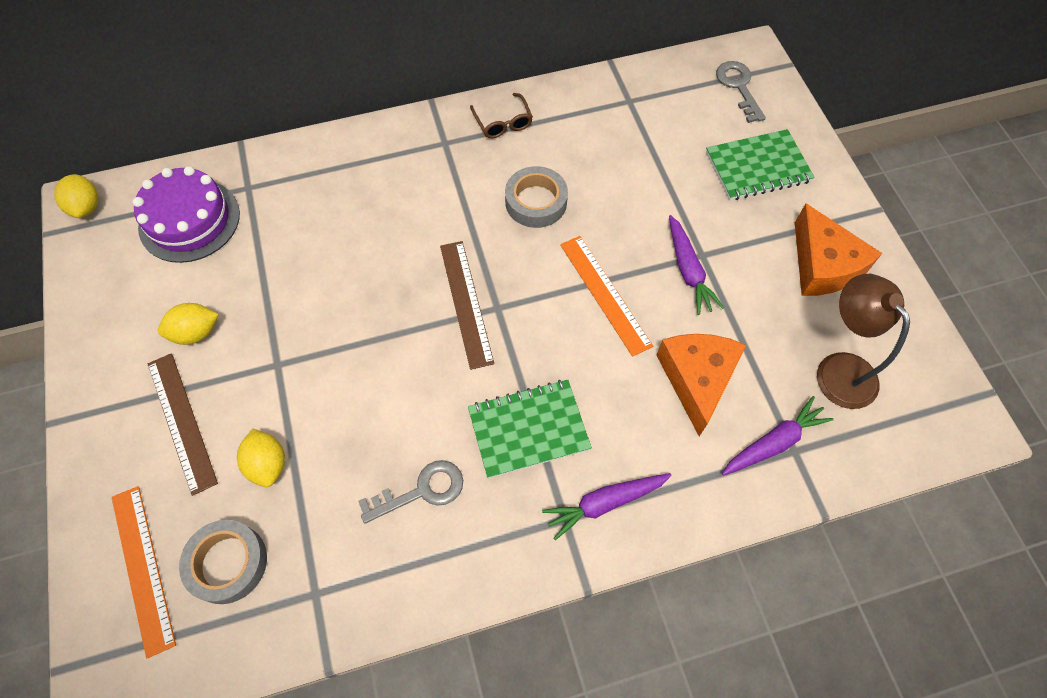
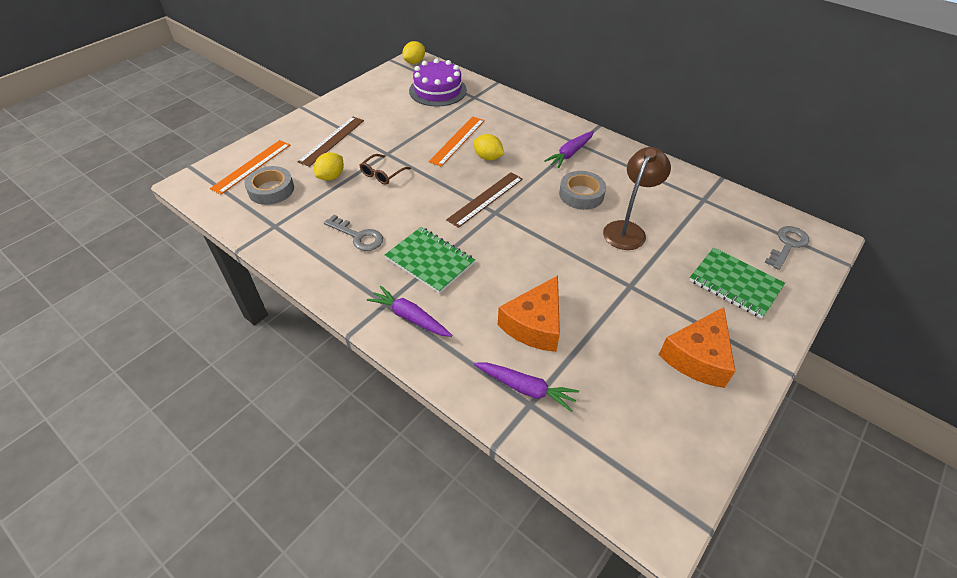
camera: 55 degrees right, 15 degrees down
(196, 333) = (381, 122): yellow lemon -> yellow lemon (488, 157)
(503, 122) = (618, 157): brown glasses -> brown glasses (382, 174)
(605, 294) = (551, 252): orange ruler -> orange ruler (457, 140)
(688, 270) = (611, 284): purple carrot -> purple carrot (570, 153)
(697, 379) = (534, 324): orange cheese -> orange cheese turned 150 degrees clockwise
(839, 368) = (621, 404): brown lamp -> brown lamp (627, 230)

